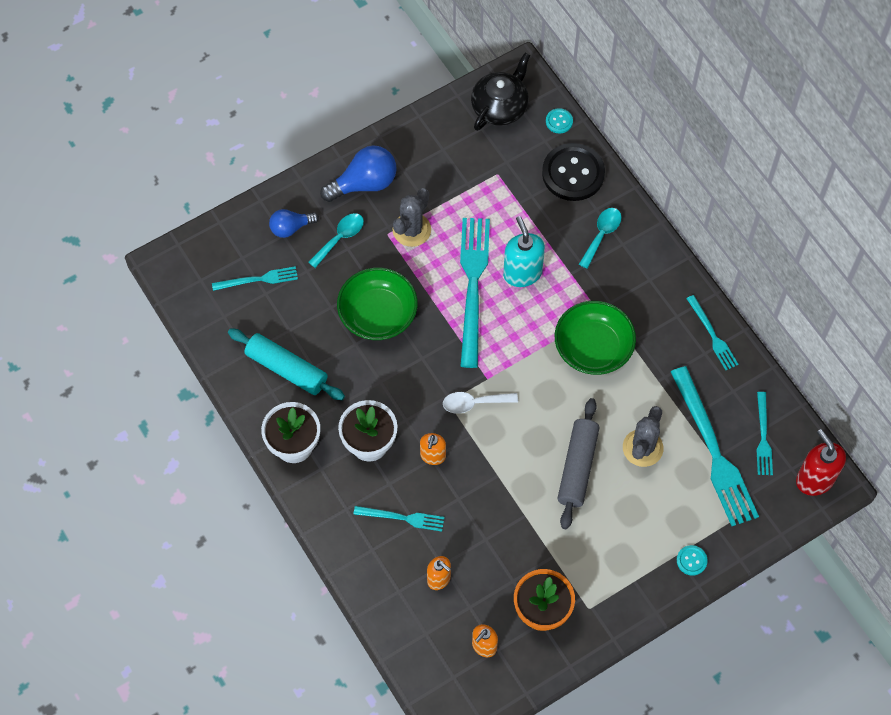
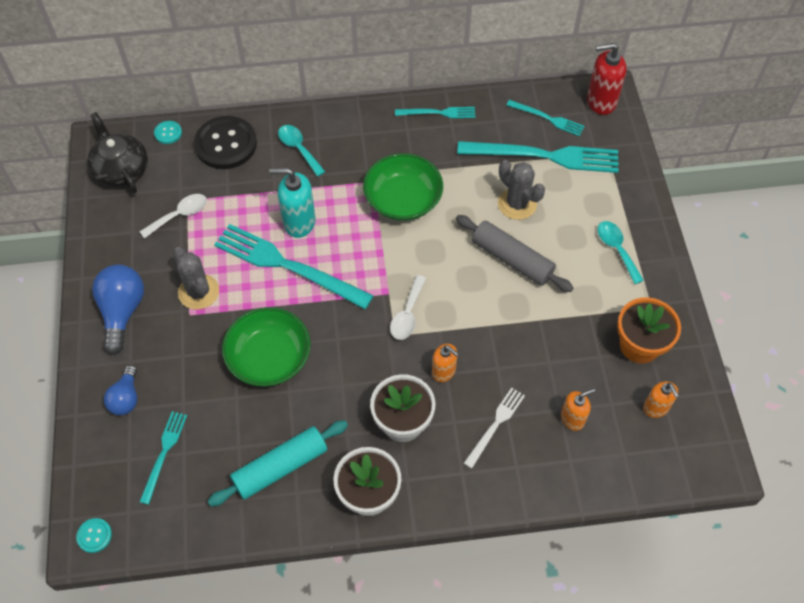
camera: 65 degrees left, 5 degrees down
(340, 238) = (167, 357): turquoise spoon -> turquoise spoon (616, 249)
(402, 518) = (495, 425): turquoise fork -> white fork
(478, 176) = (179, 215): none -> white spoon
(691, 560) = (637, 213): turquoise button -> turquoise button (94, 536)

